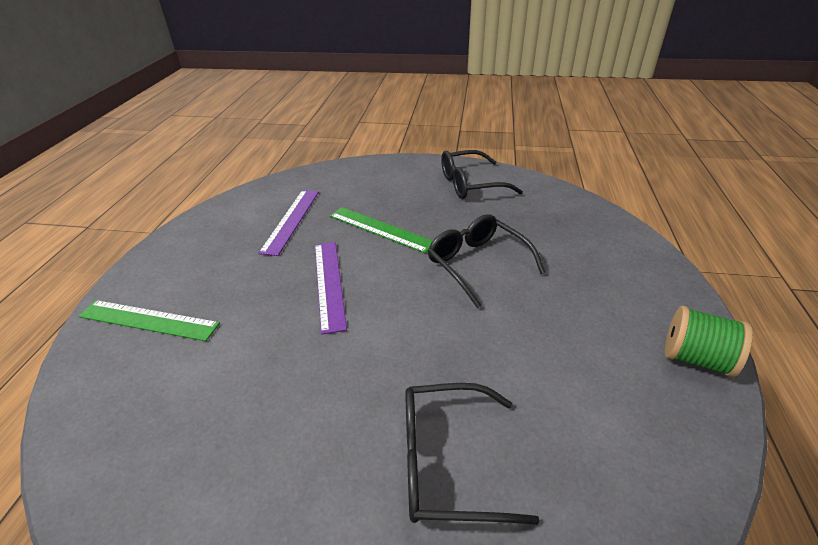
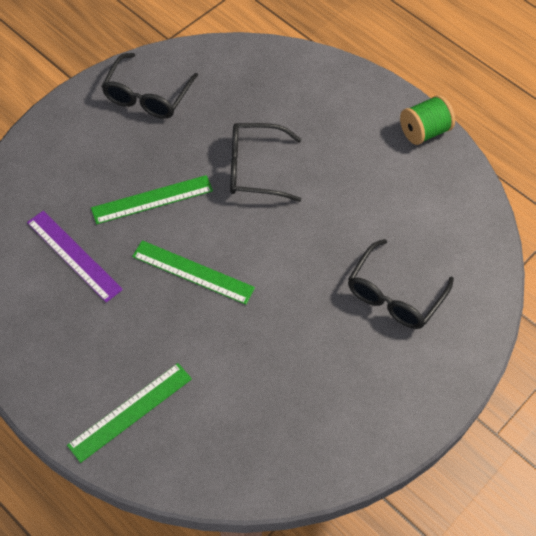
camera: 60 degrees left, 20 degrees up
(329, 283) = (193, 272): purple ruler -> green ruler

